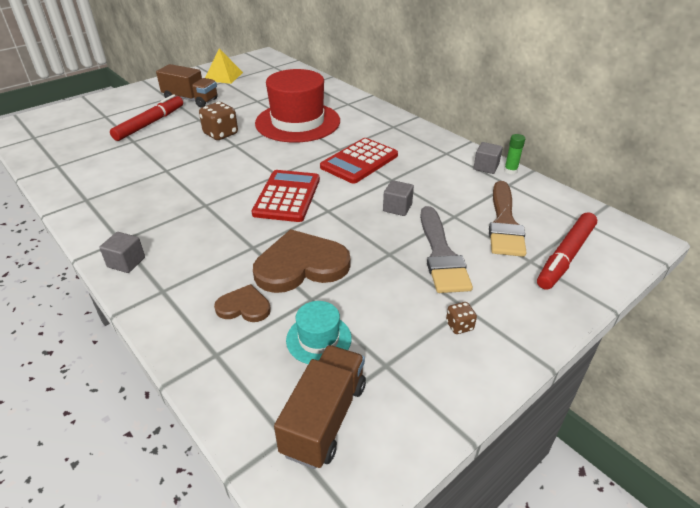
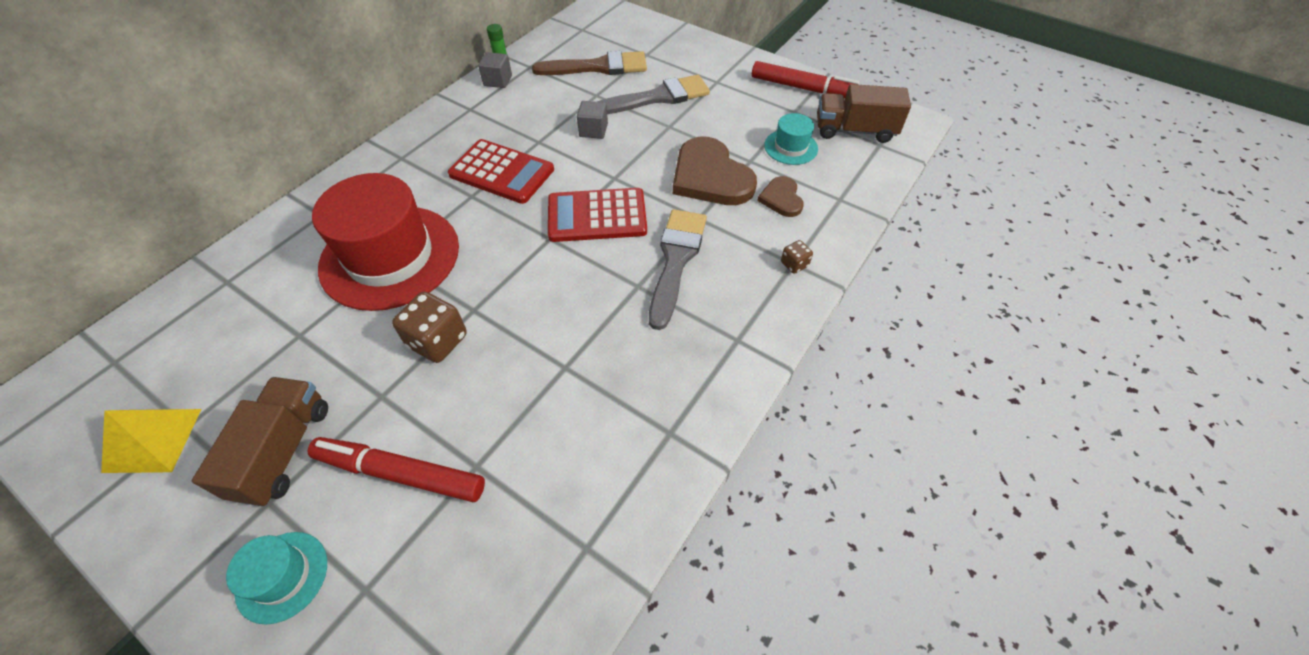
camera: 105 degrees left, 15 degrees up
(126, 262) = (770, 313): grey cube -> none
(131, 101) = (282, 576): none -> turquoise hat
(215, 226) = (676, 260): none -> grey brush
(459, 326) = (738, 83): brown dice -> brown dice (794, 264)
(566, 256) = (633, 38): red marker -> red marker (804, 88)

